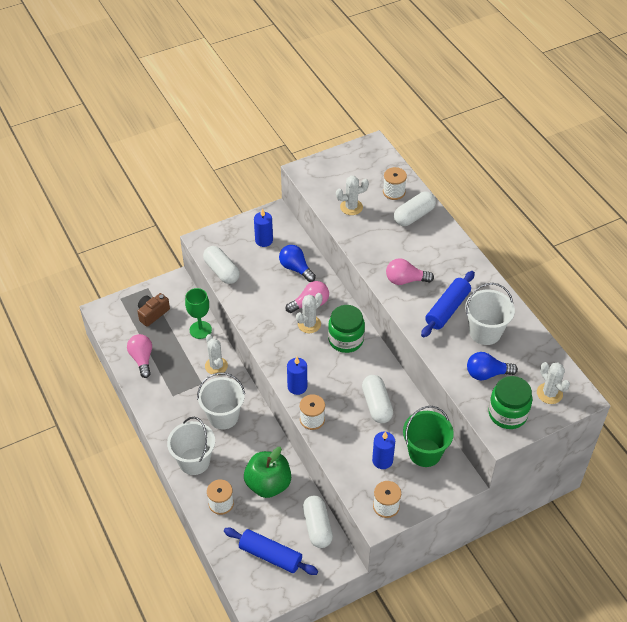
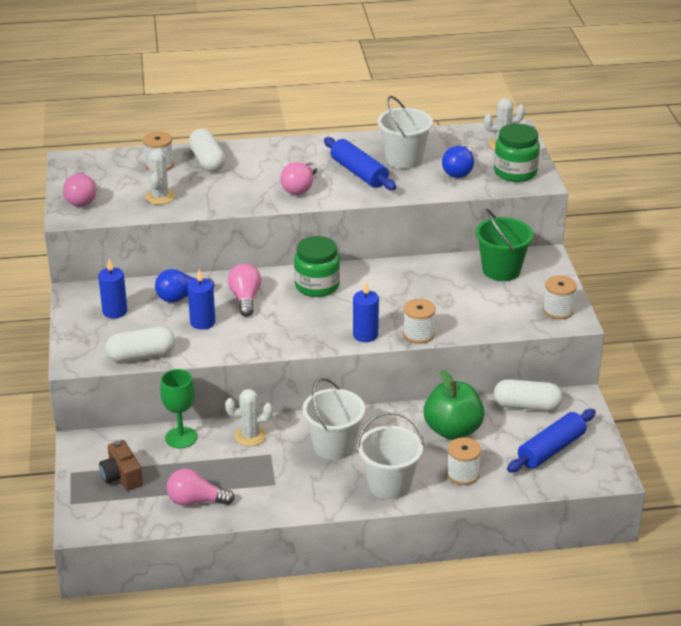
camera: 70 degrees left, 15 degrees down
(309, 324) = (276, 306): white cactus -> none
(327, 169) = (81, 199): none -> pink light bulb
(376, 405) = (422, 286): white capsule -> none
(382, 460) = (498, 299): blue candle -> blue candle (202, 322)

